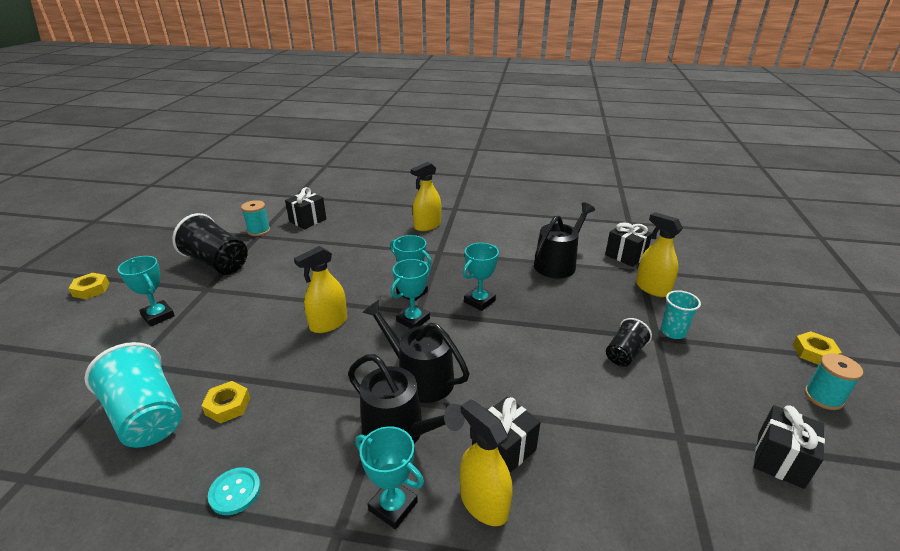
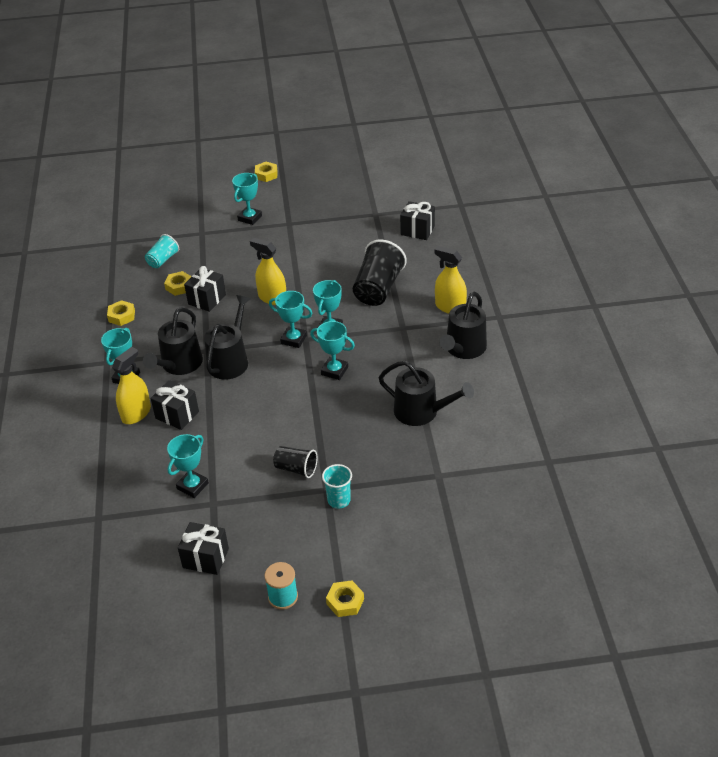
camera: 75 degrees right, 10 degrees up
(147, 416) = (163, 260): turquoise cup -> turquoise cup, size x0.56
(217, 263) = (324, 212): black cup -> black cup (378, 289)
(235, 492) = (121, 316): turquoise button -> yellow nut
(259, 231) = (384, 211): turquoise spool -> none
(485, 230) = (463, 349): none -> black watering can
(625, 256) = (464, 462): black gift -> black gift (207, 299)
(648, 454) = (192, 486): none -> turquoise trophy
(652, 288) = (407, 485): yellow spray bottle -> none

